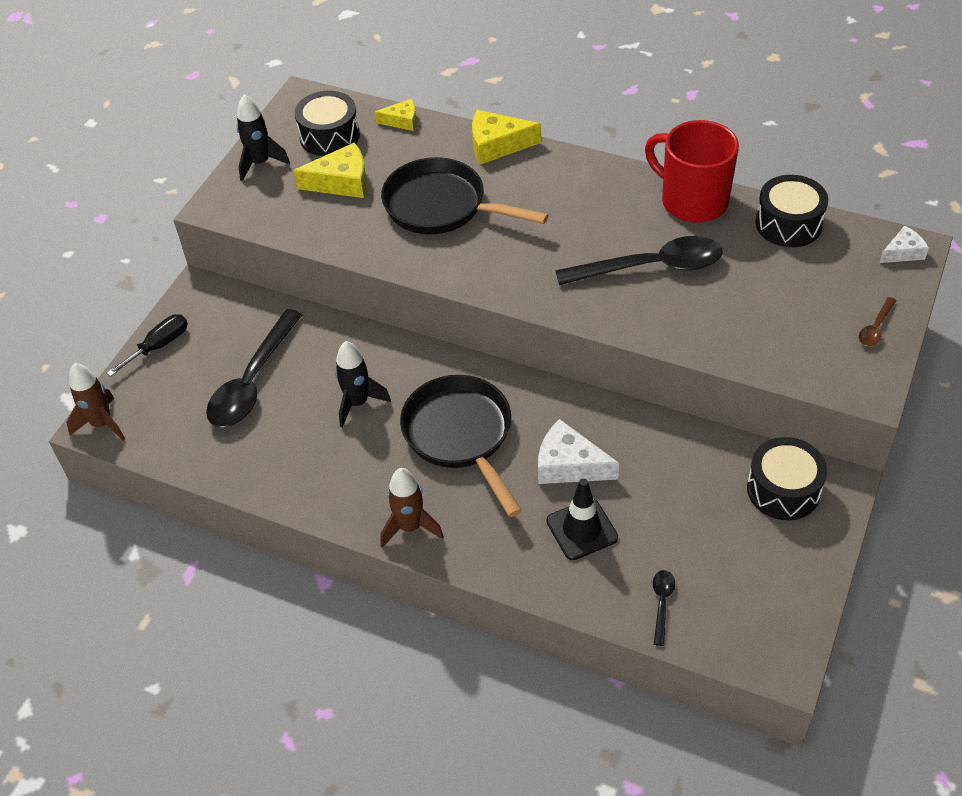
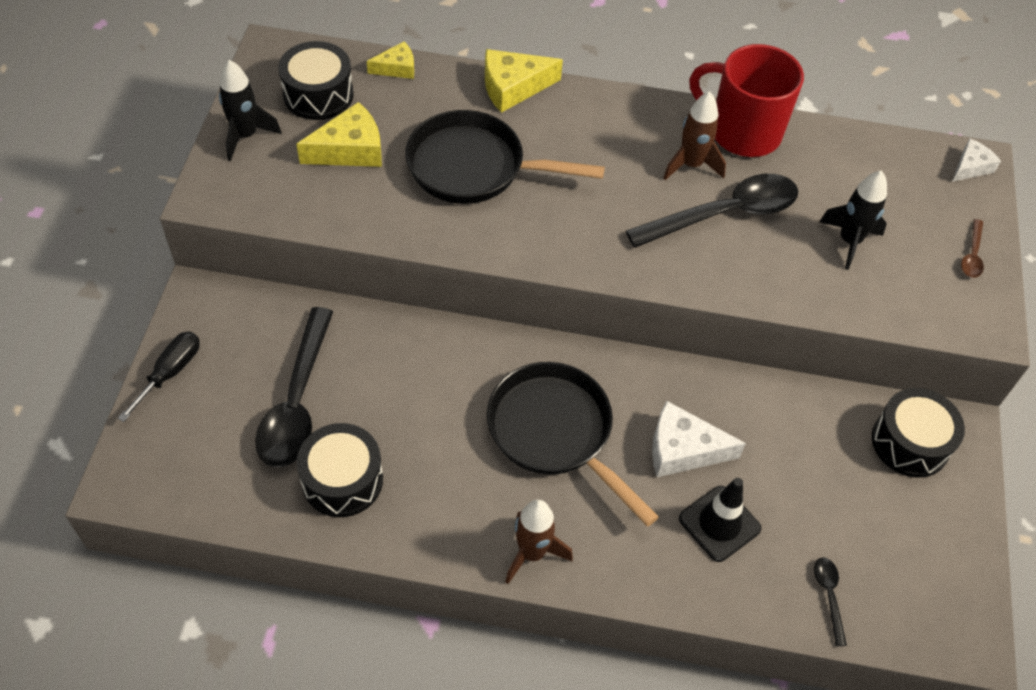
camera: 20 degrees left, 5 degrees up
(102, 424) = (127, 483): brown rocket -> brown rocket (691, 165)
(358, 403) = (428, 410): black rocket -> black rocket (849, 241)
(788, 224) = (848, 147): black drum -> black drum (342, 480)

